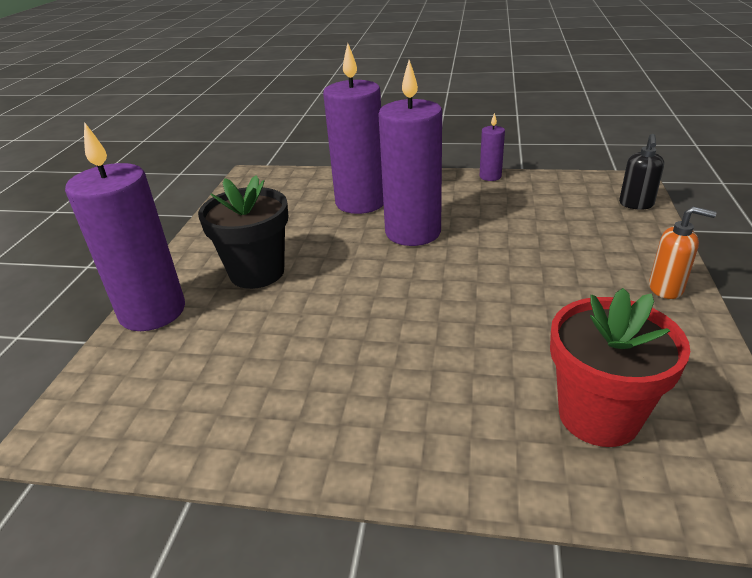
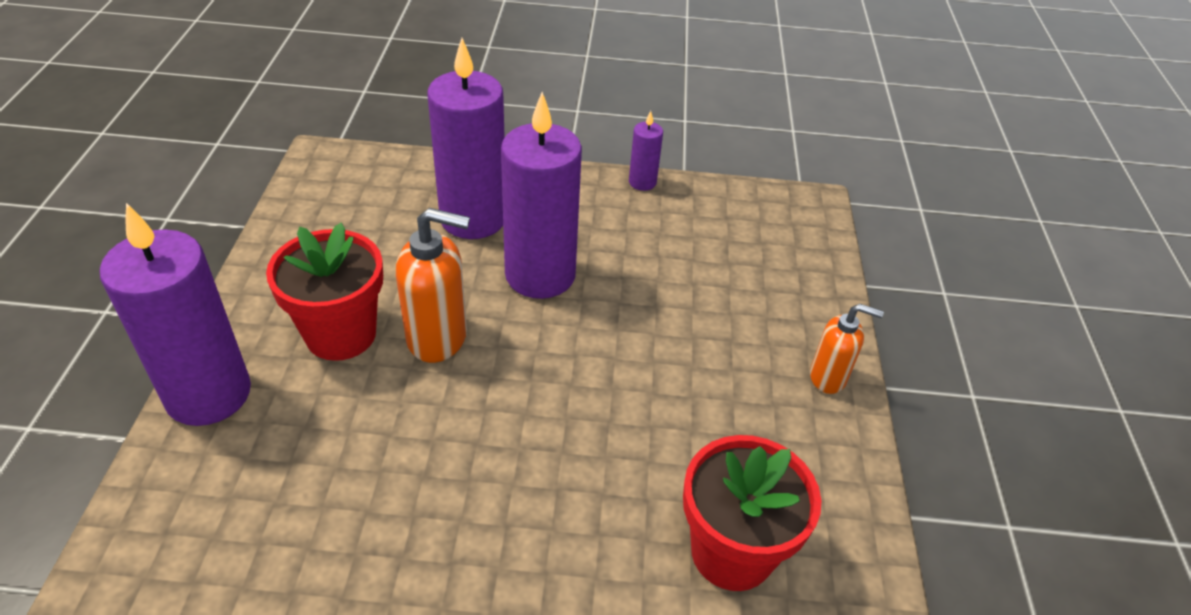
camera: 10 degrees left, 10 degrees up
(257, 272) = (341, 334): black flower pot -> red flower pot
(332, 272) = (438, 338): none -> orange soap dispenser
(636, 204) = (814, 243): black soap dispenser -> none

